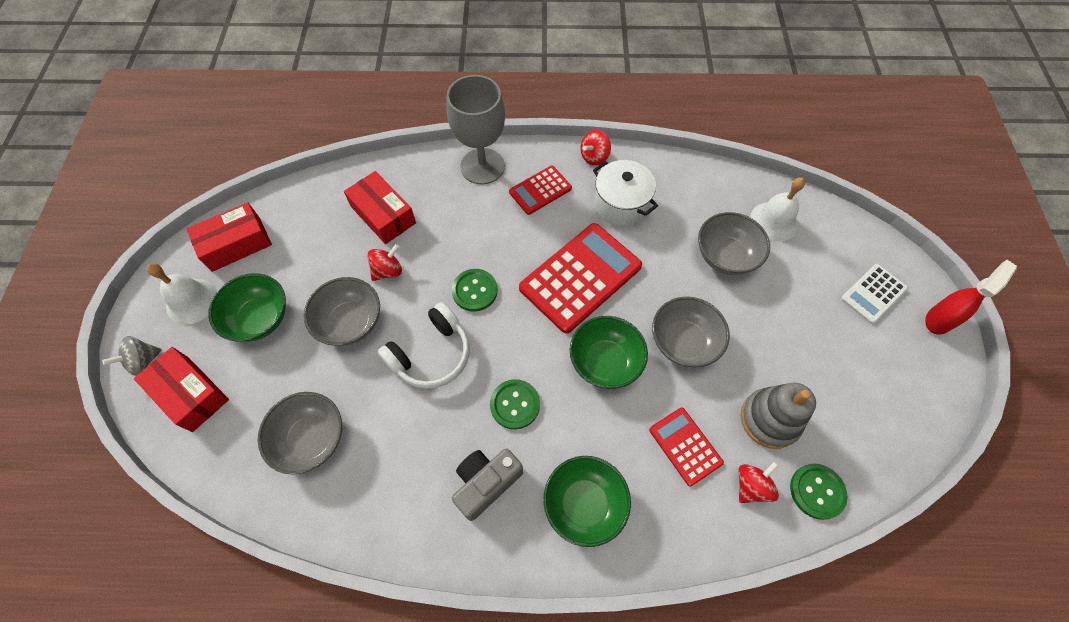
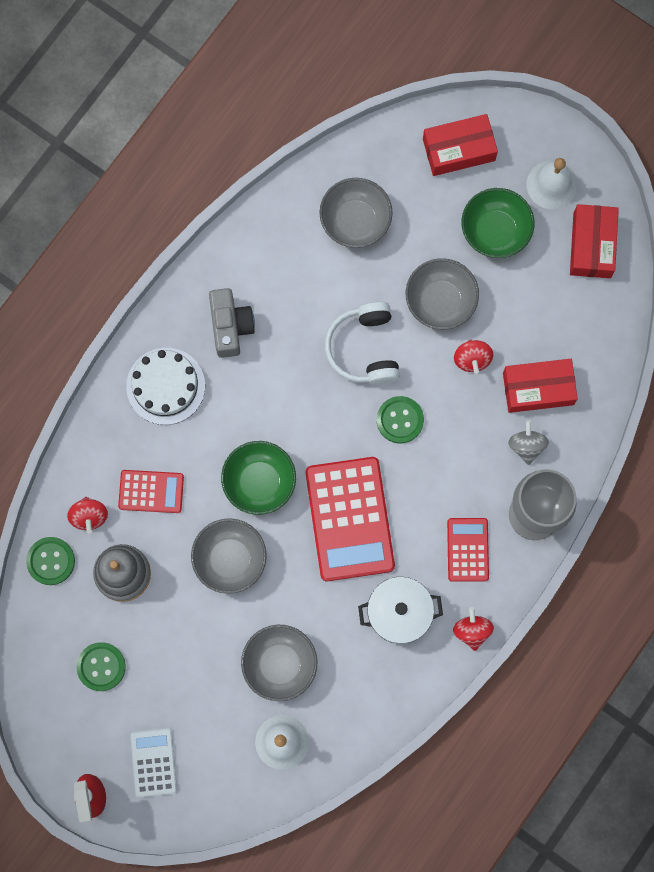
camera: 125 degrees right, 15 degrees up
(143, 361) = (515, 125): grey spinning top -> grey spinning top (526, 446)
(515, 404) = (275, 386): green button -> green button (101, 666)
(584, 504) = (165, 386): green bowl -> white cake

